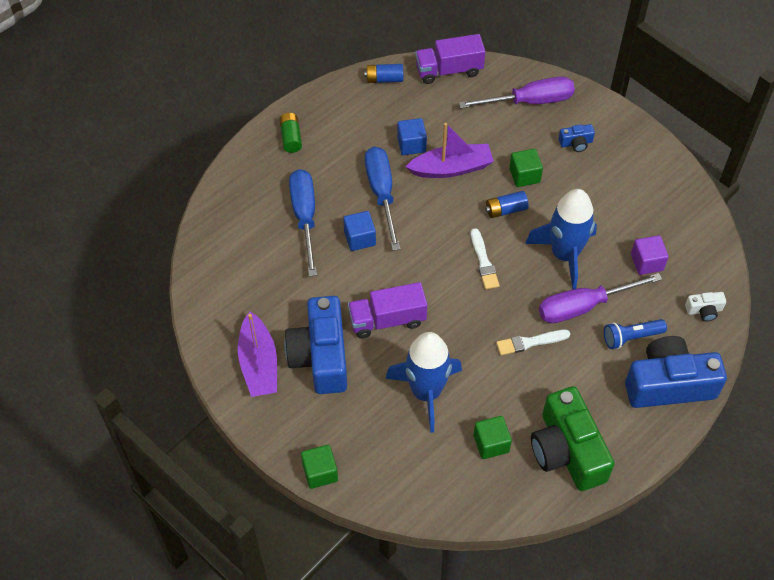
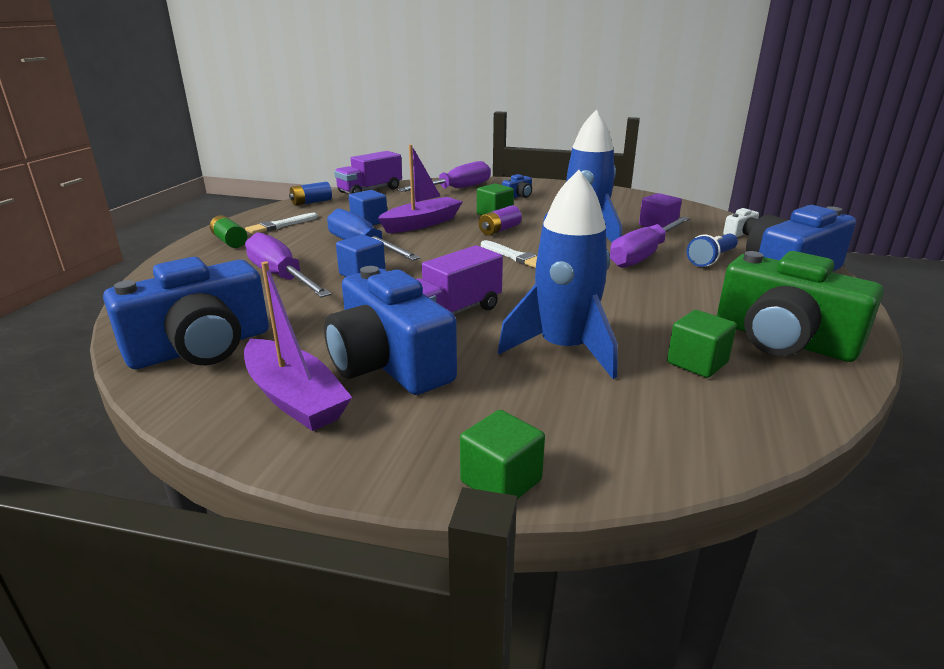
camera: 30 degrees left, 30 degrees down
(228, 289) = (201, 347): none -> blue camera
(305, 217) = (281, 277): blue screwdriver -> purple screwdriver
(505, 210) = (499, 230): blue battery -> purple battery
(530, 342) = (627, 285): white brush -> white brush (280, 225)

